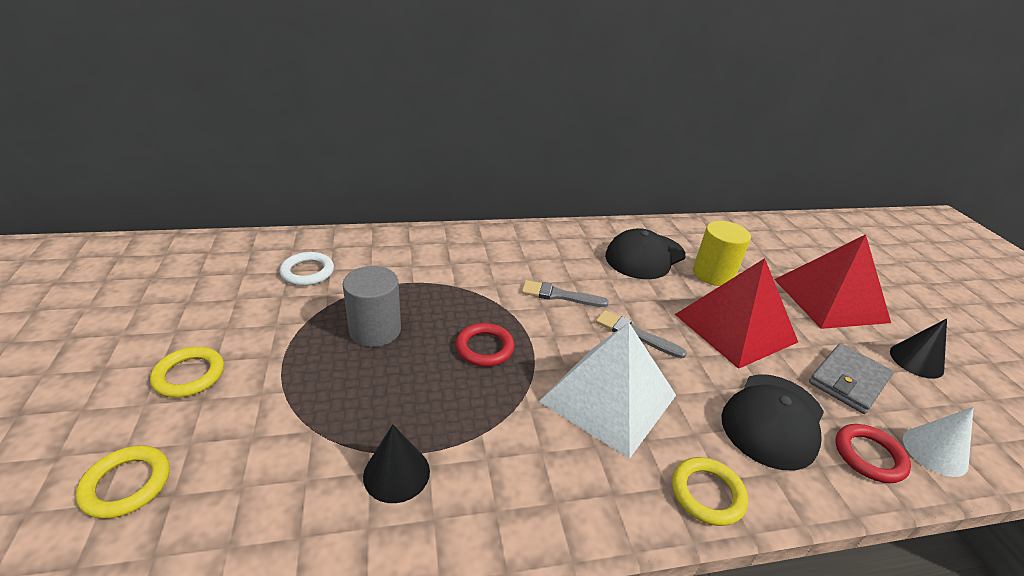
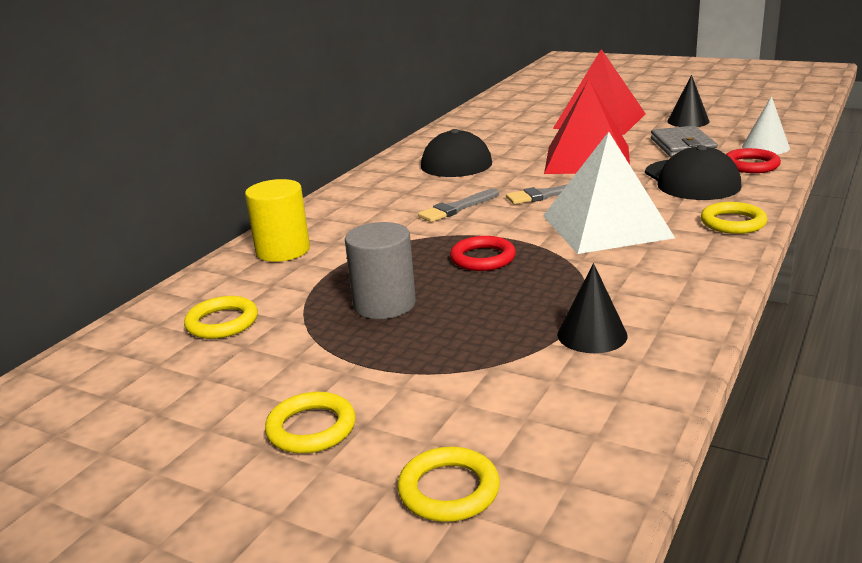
camera: 45 degrees left, 10 degrees down
(307, 272) = (222, 322): white ring -> yellow ring
(713, 274) = (516, 145): yellow cylinder -> yellow cylinder (283, 250)

